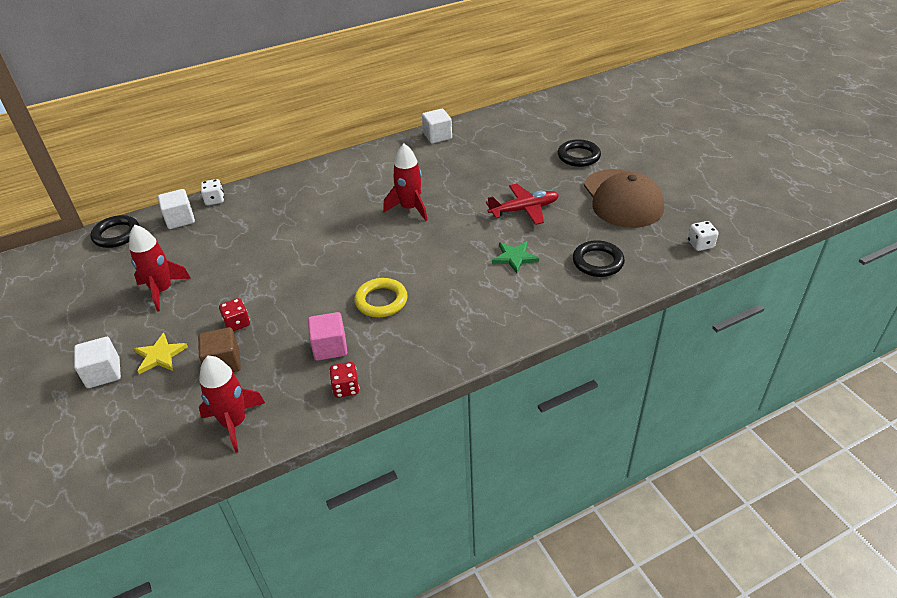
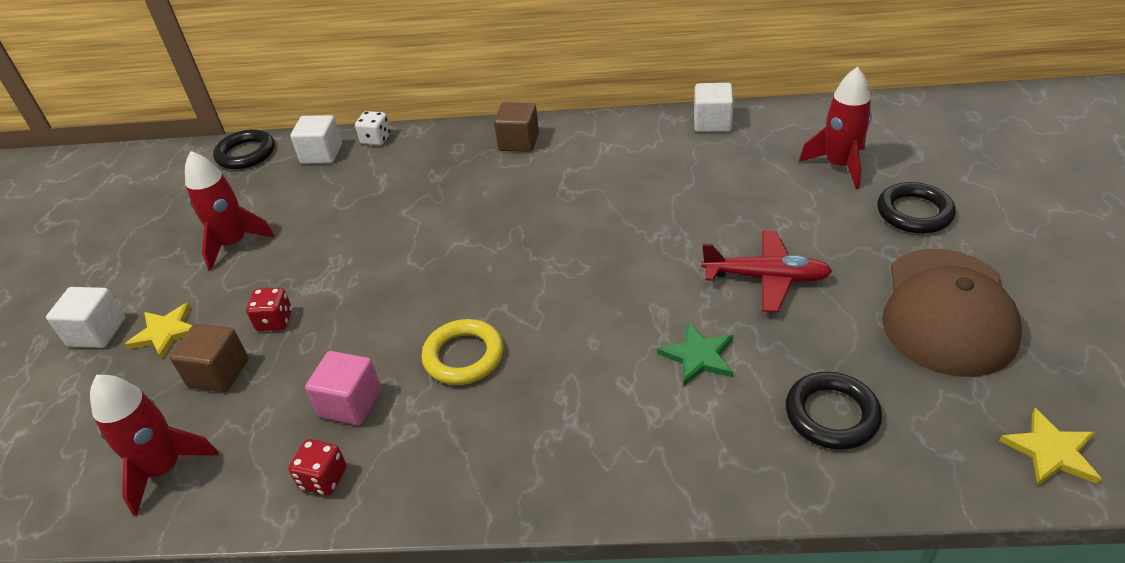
camera: 30 degrees right, 0 degrees up
(321, 176) = (519, 142): none -> brown cube
(410, 208) = (600, 223): red rocket -> red rocket (839, 165)
(700, 244) = (1050, 451): white dice -> yellow star

